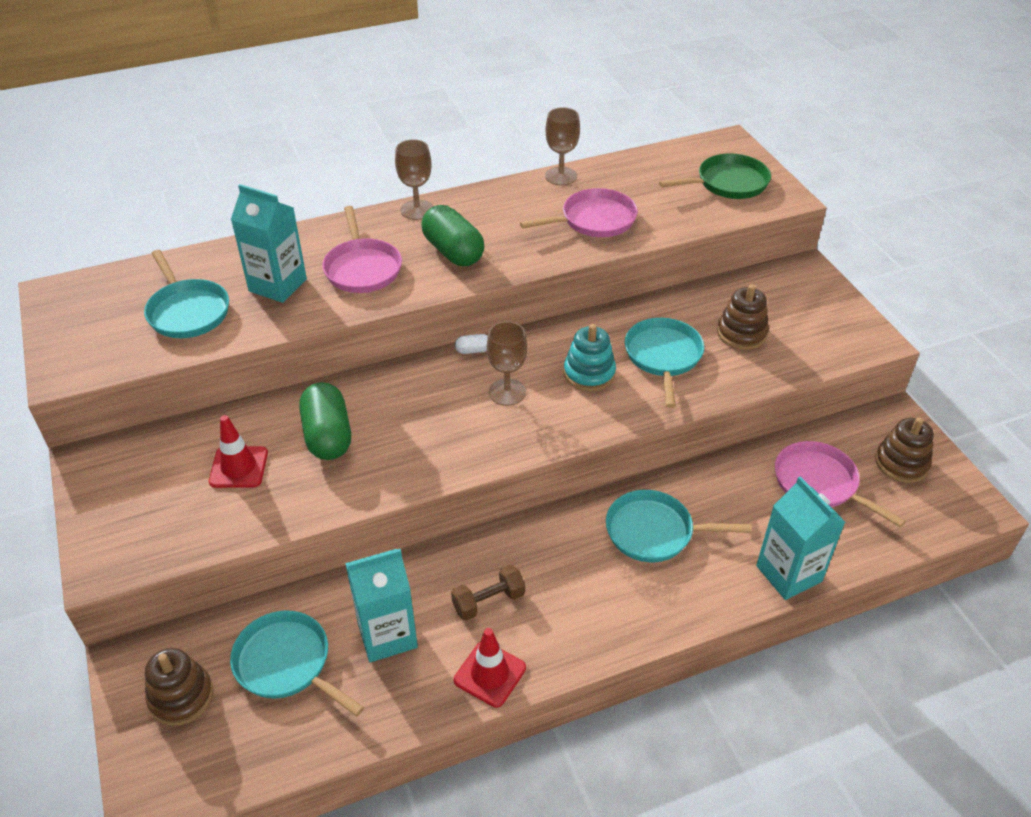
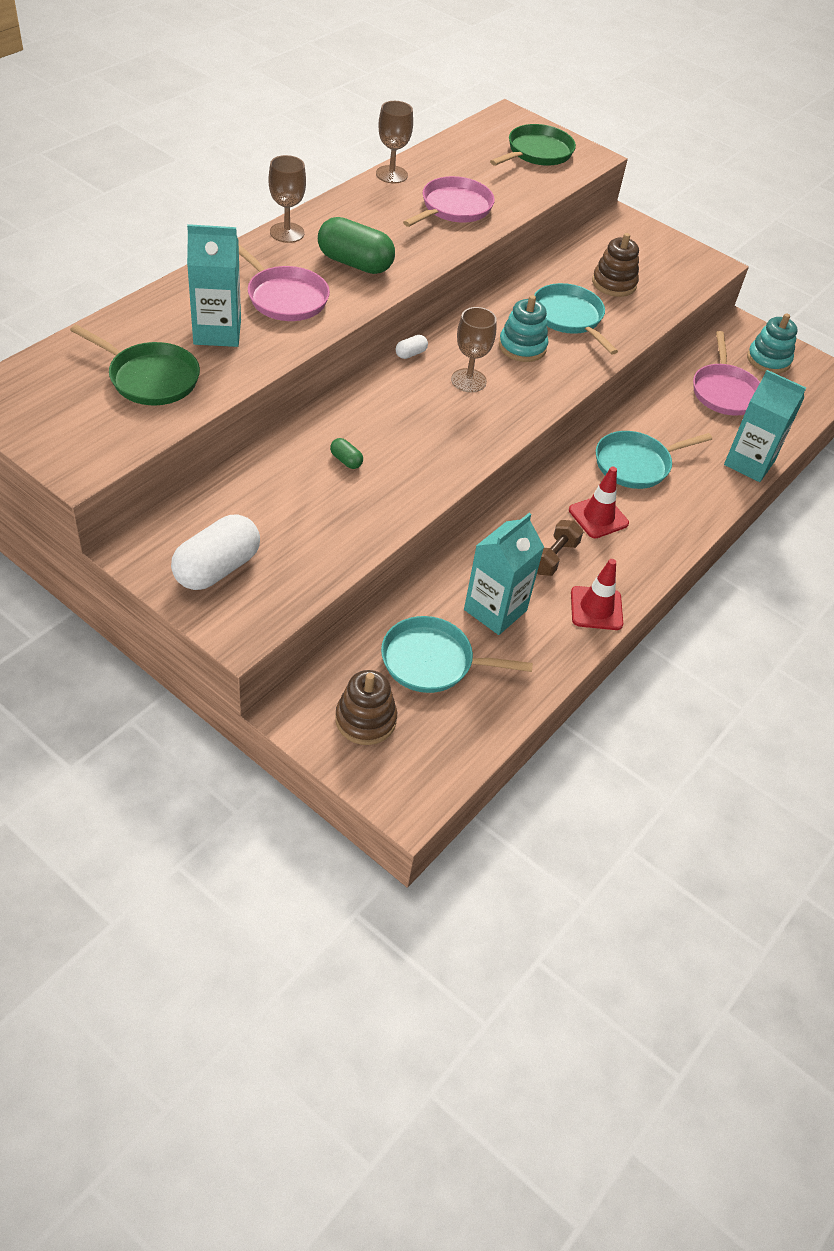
camera: 35 degrees left, 5 degrees up
(135, 500) = (217, 568): none -> white capsule
(187, 311) = (150, 378): turquoise pan -> green pan
(239, 467) = (289, 511): red traffic cone -> red traffic cone (598, 517)
(328, 436) = (346, 460): green capsule -> green capsule, size x0.44
(819, 483) = (724, 391): pink pan -> pink pan turned 105 degrees counterclockwise
(901, 463) = (768, 360): brown stacking toy -> turquoise stacking toy

